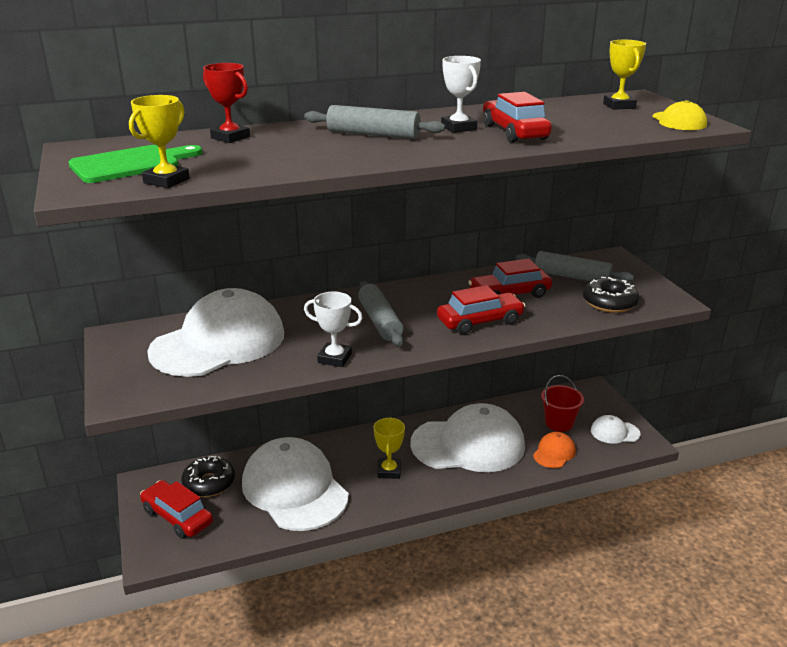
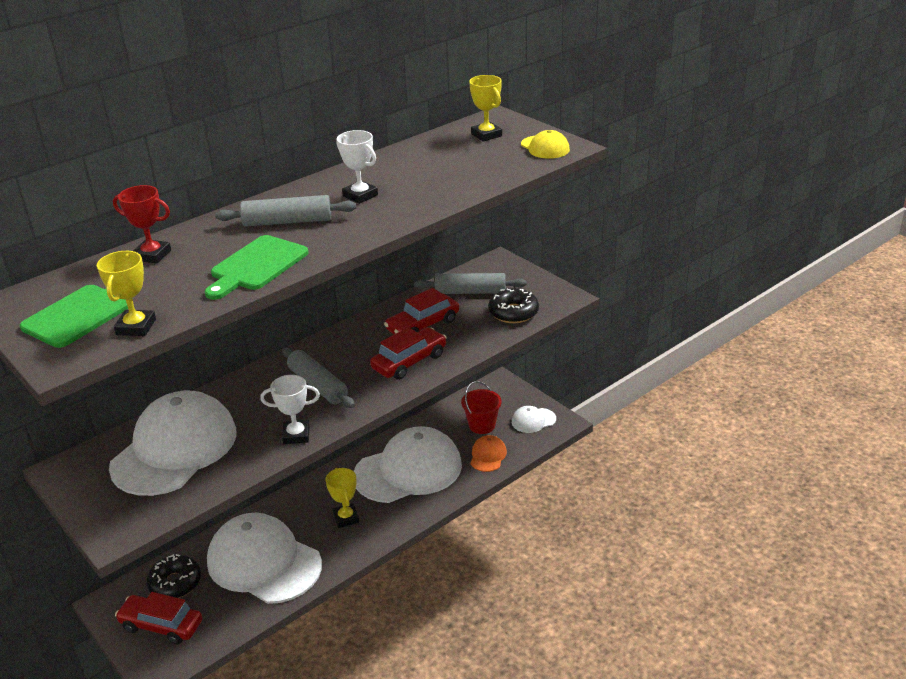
camera: 20 degrees left, 5 degrees up
(317, 158) = (256, 266): none -> green cutting board
(514, 132) = (413, 191): red car -> none

